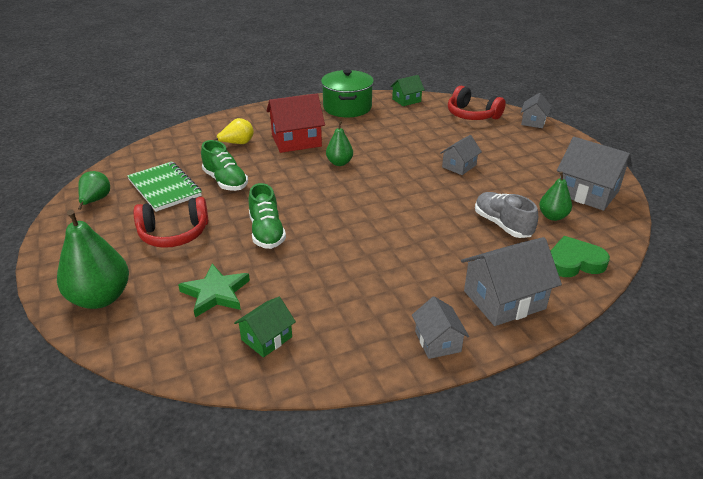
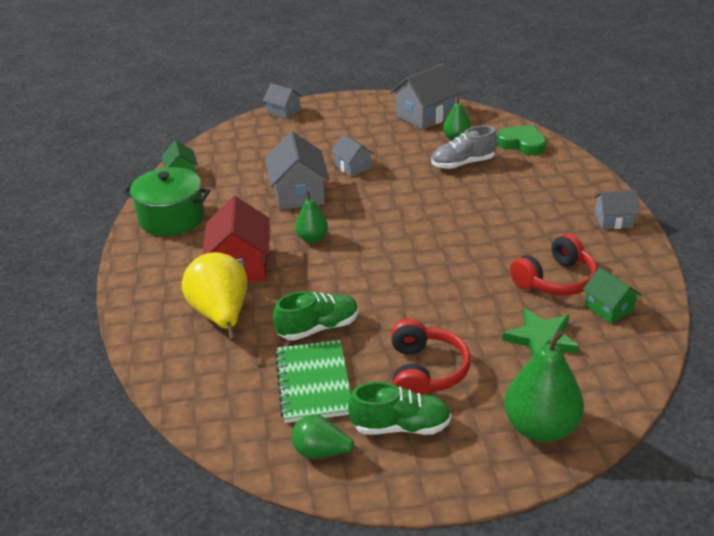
camera: 75 degrees left, 0 degrees up
(164, 188) = (313, 383): green notebook -> green notebook turned 75 degrees counterclockwise
(237, 144) = (221, 315): yellow pear -> yellow pear, size x1.77
(267, 232) = (441, 300): green shoe -> green shoe (401, 426)
(472, 115) = (247, 141): red headphones -> red headphones (555, 280)
(504, 300) = (565, 183): grey house -> grey house (299, 194)
(574, 262) = (522, 144): green heart -> green heart turned 120 degrees clockwise

